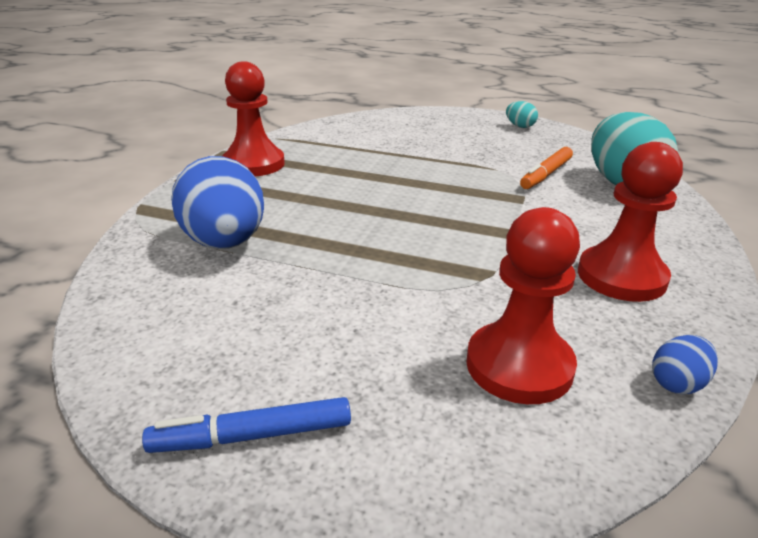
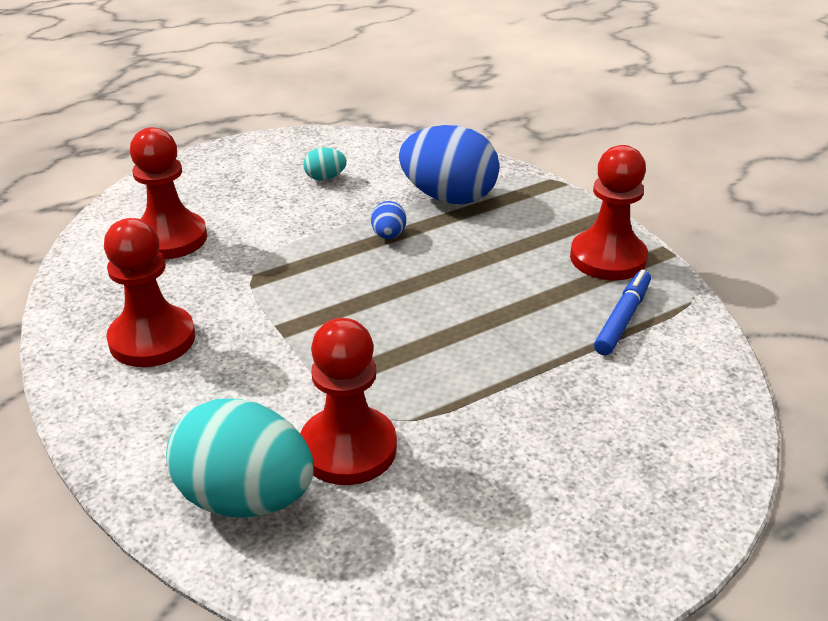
camera: 130 degrees right, 5 degrees up
(252, 435) = (254, 155): blue marker -> blue marker (623, 319)
(520, 126) = (535, 572): turquoise egg -> turquoise egg (325, 178)
(545, 174) = (348, 448): orange marker -> red pawn
(677, 383) = (72, 279): blue egg -> blue egg (388, 236)

